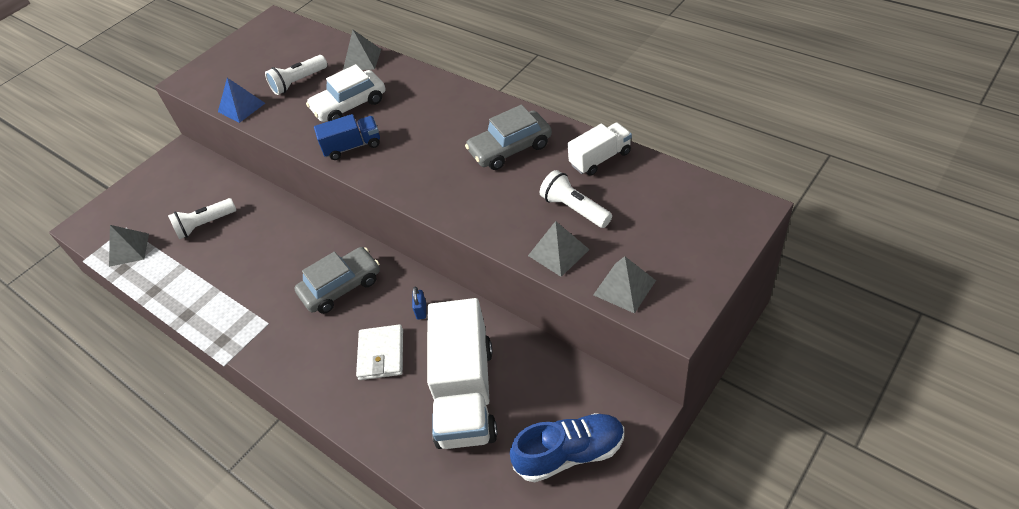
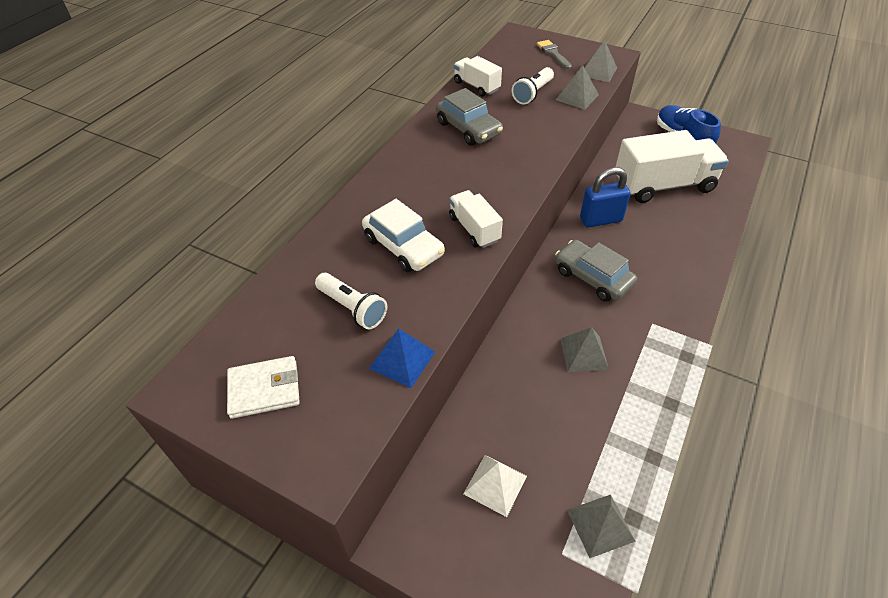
camera: 105 degrees left, 0 degrees up
(186, 198) = (495, 485): none -> white pyramid
(205, 225) = (538, 438): white flashlight -> none
(352, 147) = (474, 229): blue truck -> white truck
(362, 59) = (314, 254): grey pyramid -> grey pyramid (583, 353)
(381, 354) = (651, 236): white wallet -> white wallet (264, 389)
(421, 310) = (600, 220): blue padlock -> blue padlock, size x2.18
(682, 243) = (553, 54): none -> grey brush

